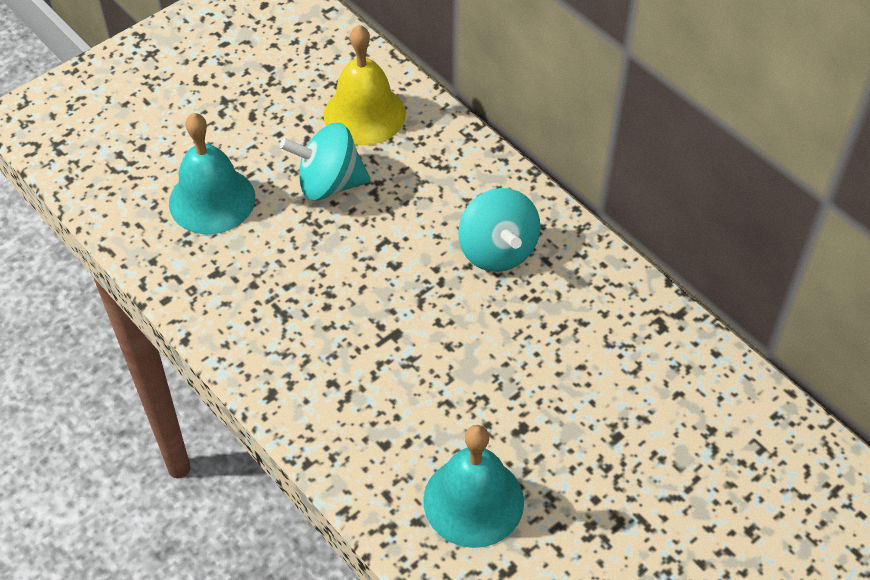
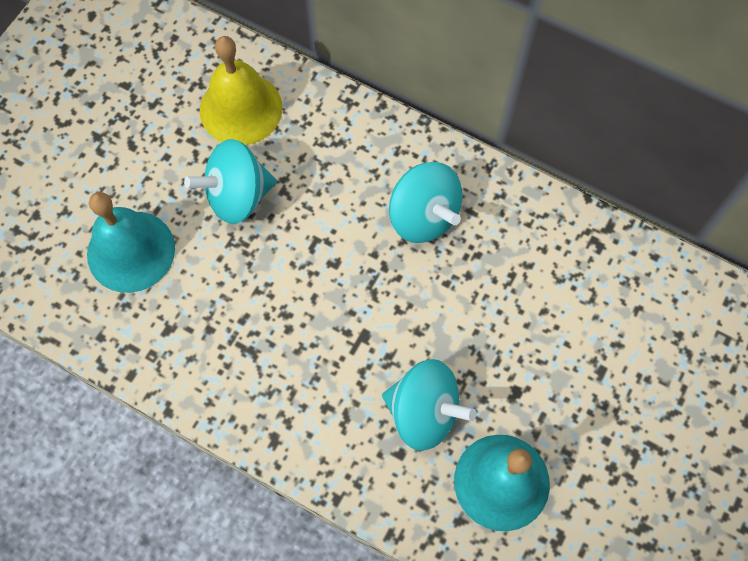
camera: 20 degrees left, 15 degrees up
(423, 416) = (424, 412): none -> turquoise spinning top

